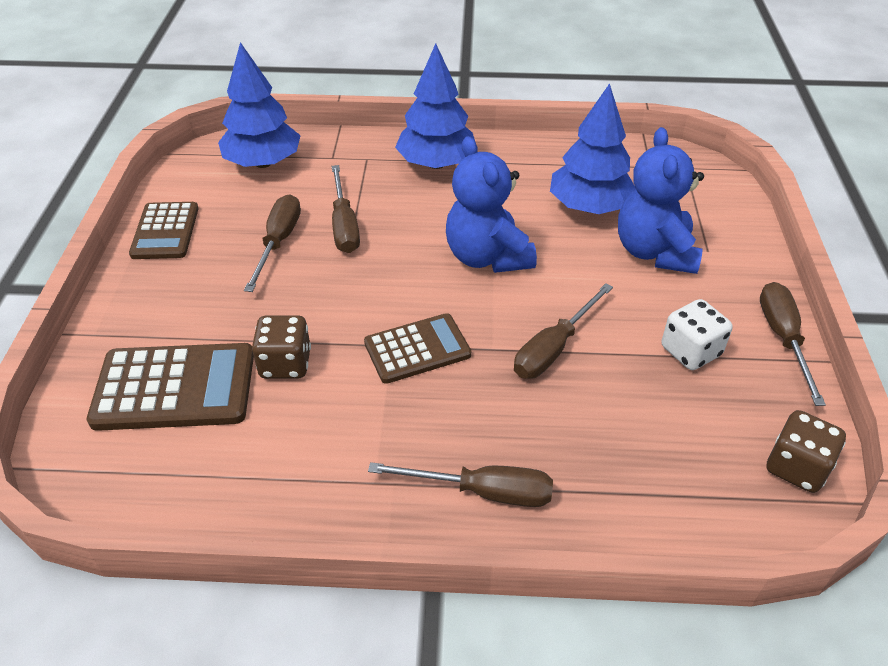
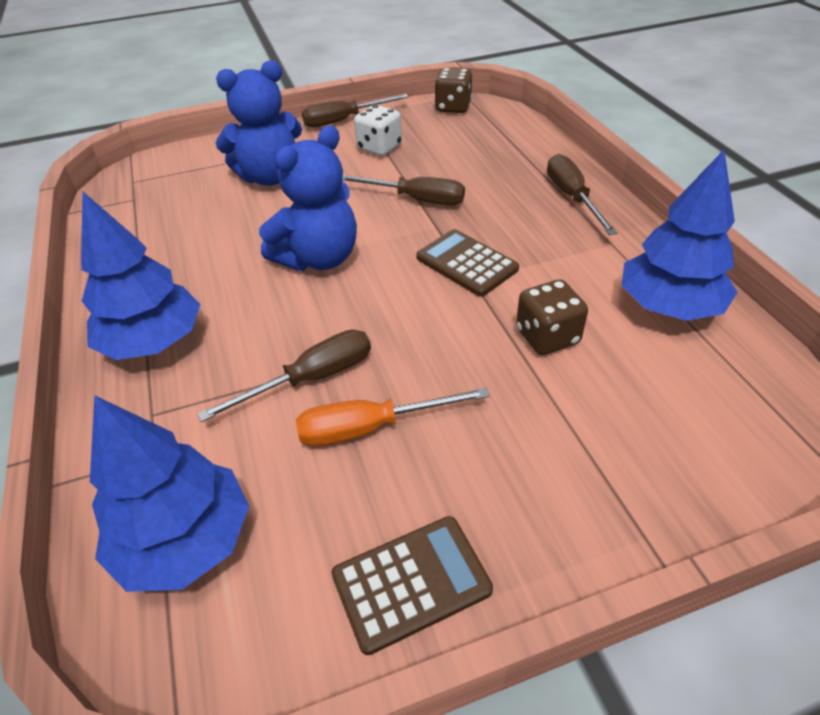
camera: 110 degrees left, 0 degrees up
(175, 387) = (643, 404): brown calculator -> none
(278, 242) = (371, 427): brown screwdriver -> orange screwdriver
(589, 207) = (214, 218): blue tree -> blue tree (668, 306)

